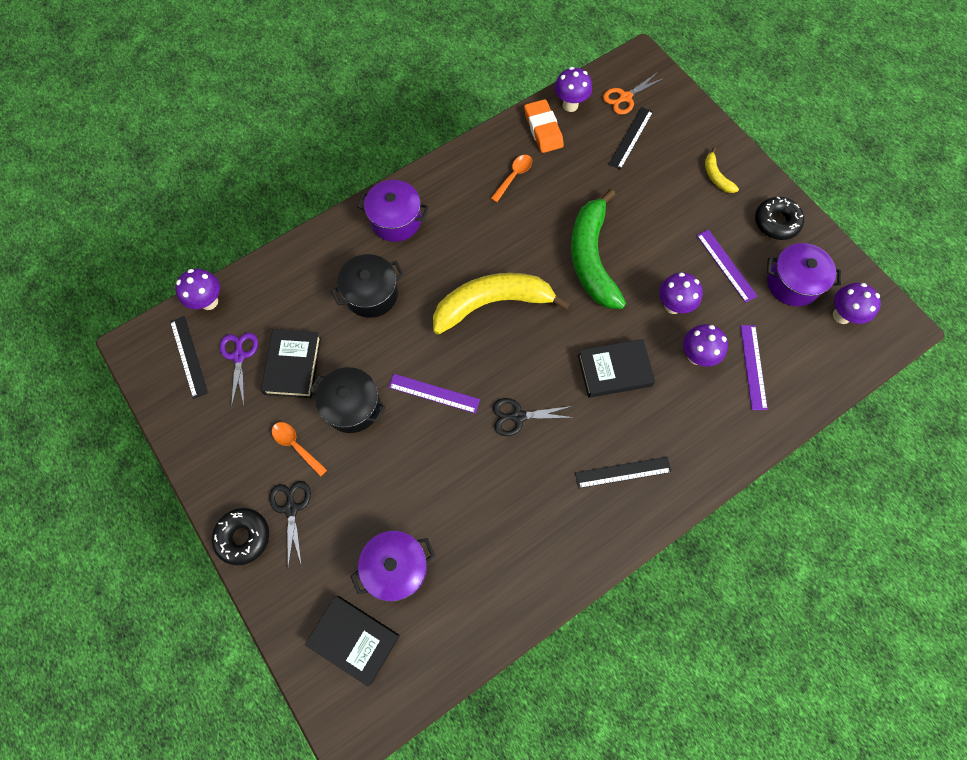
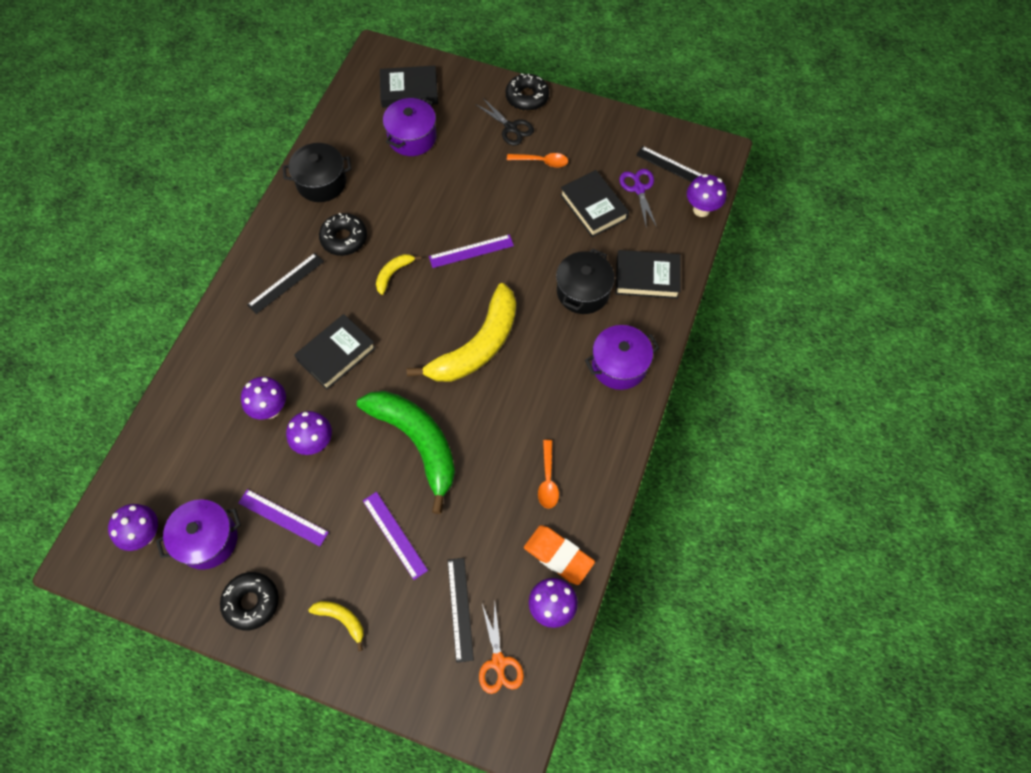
camera: 145 degrees right, 5 degrees down
(239, 356) = (639, 189): purple scissors -> purple scissors turned 150 degrees counterclockwise
(310, 273) = (647, 277): none -> black book
(352, 406) = (525, 207): black pot -> black pot (321, 182)
(518, 416) = (393, 274): black scissors -> yellow banana
(541, 486) = (344, 238): none -> black donut
(625, 97) = (498, 662): orange scissors -> orange scissors turned 150 degrees clockwise
(753, 366) = (214, 431): purple ruler -> purple ruler (394, 535)

